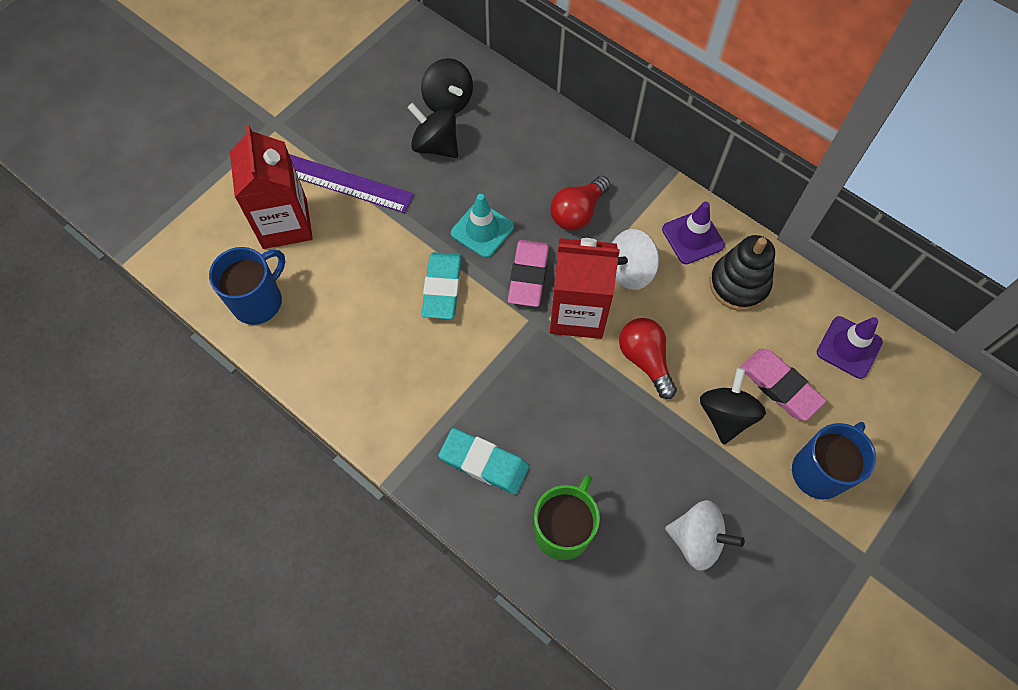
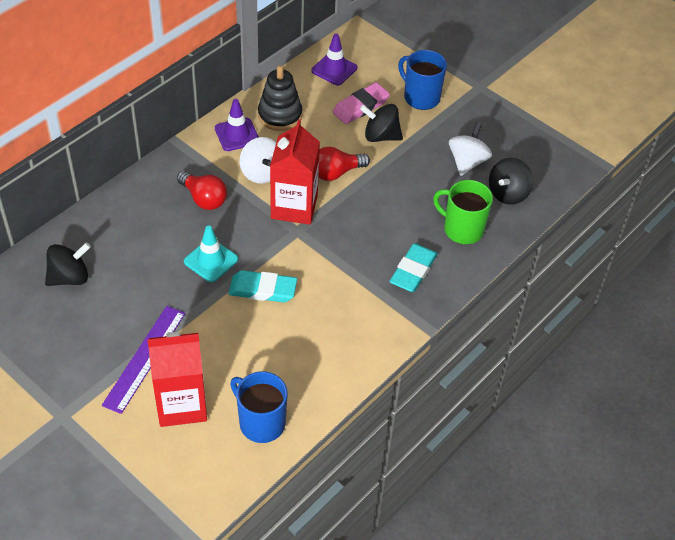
camera: 90 degrees left, 15 degrees down
(435, 145) = (117, 288): black spinning top -> black spinning top (508, 193)
(528, 275) = (258, 234): pink eraser -> none

